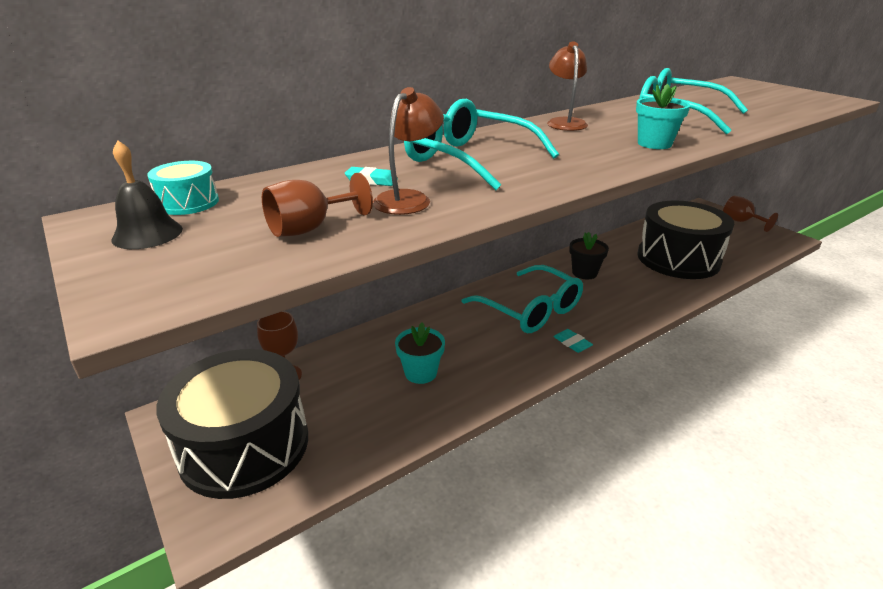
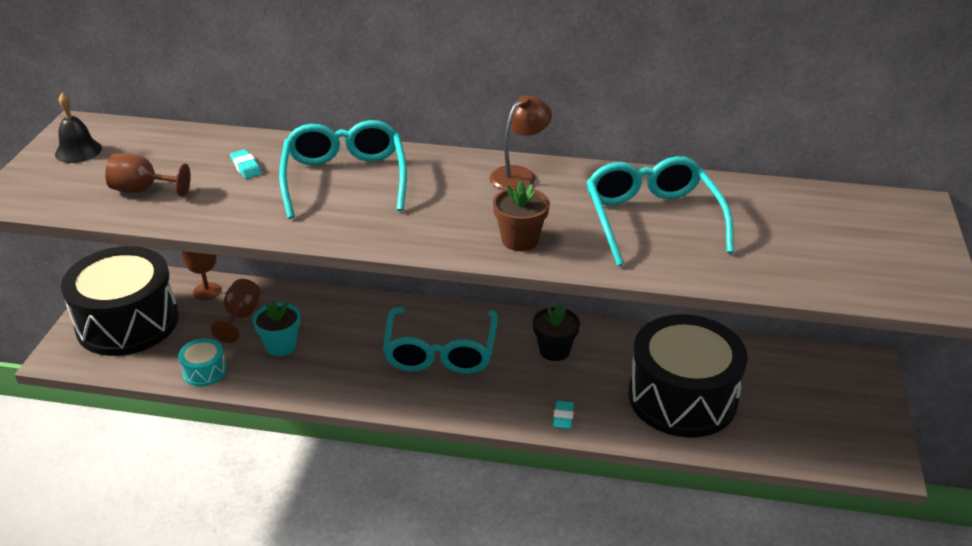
camera: 45 degrees right, 5 degrees up
(188, 203) = (131, 134): turquoise drum -> turquoise drum (204, 371)
(408, 199) = (231, 196): brown lamp -> none
(572, 343) = (418, 400): turquoise eraser -> turquoise eraser (563, 417)
(654, 144) = (520, 240): turquoise flower pot -> brown flower pot
(741, 222) = (872, 409): brown goblet -> brown goblet (241, 317)

